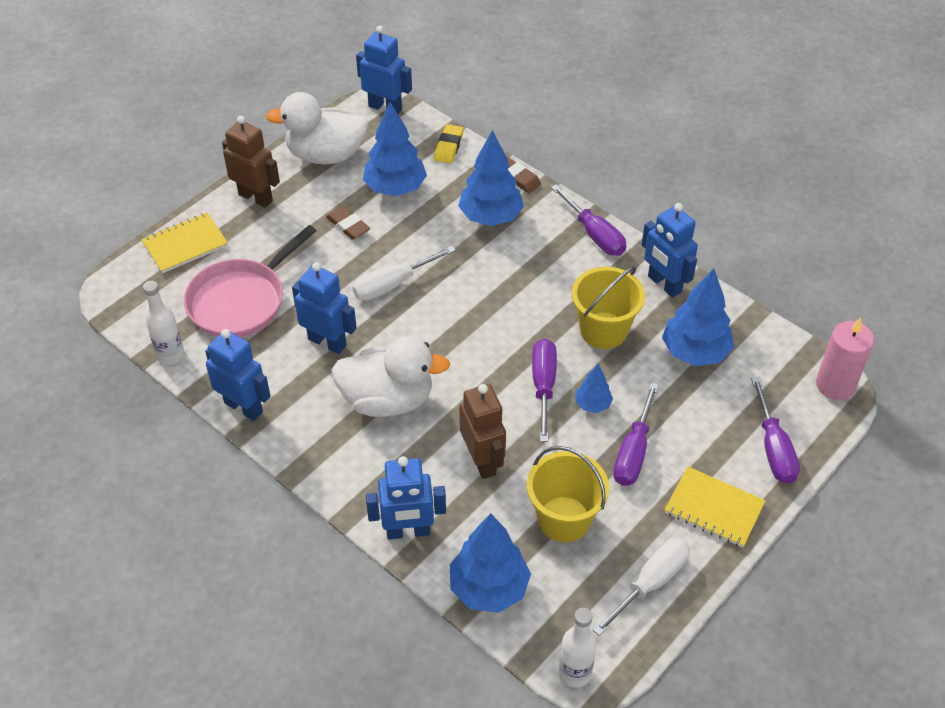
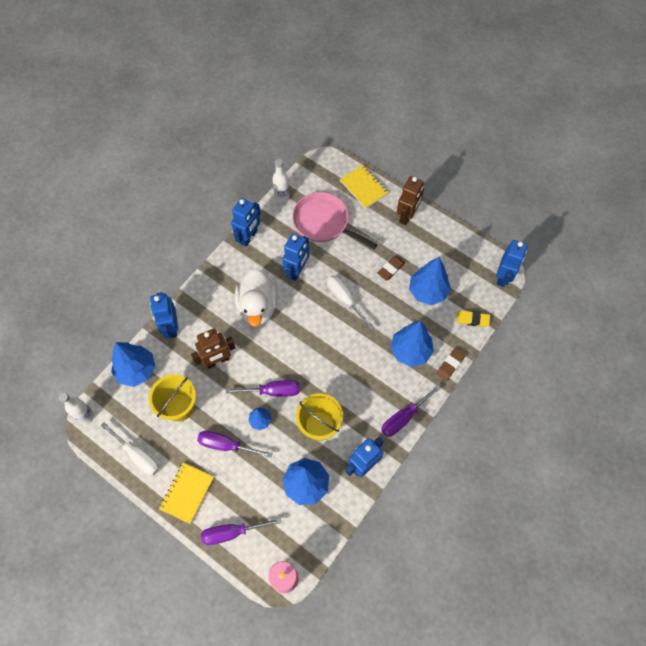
camera: 85 degrees right, 15 degrees up
(326, 155) = (451, 248): white duck -> none

